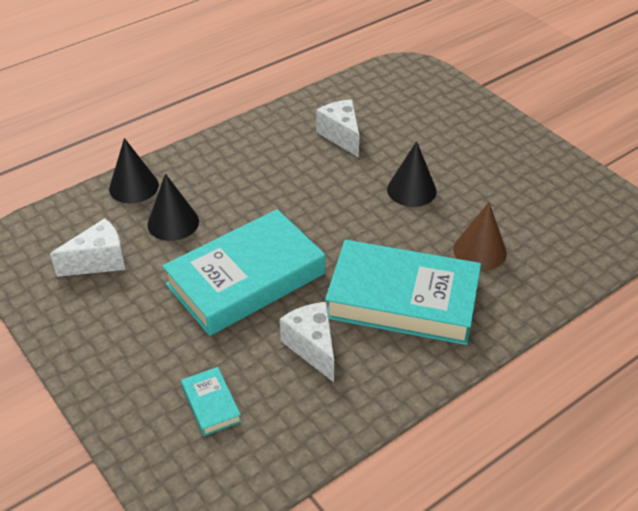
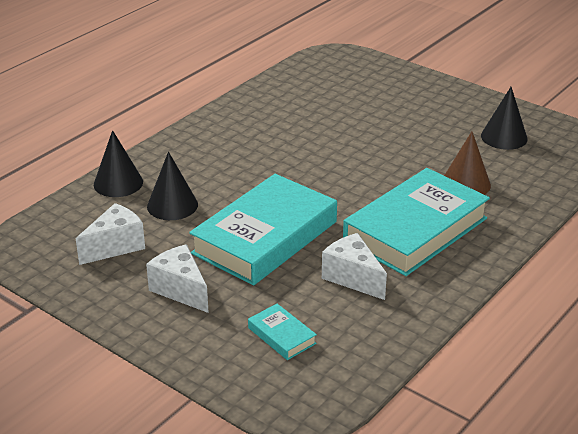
camera: 15 degrees left, 10 degrees down
(341, 136) = (298, 116): white cheese -> white cheese (180, 290)
(402, 300) = (416, 230): turquoise book -> turquoise book turned 45 degrees counterclockwise
(411, 190) = (383, 148): black cone -> black cone (504, 137)

